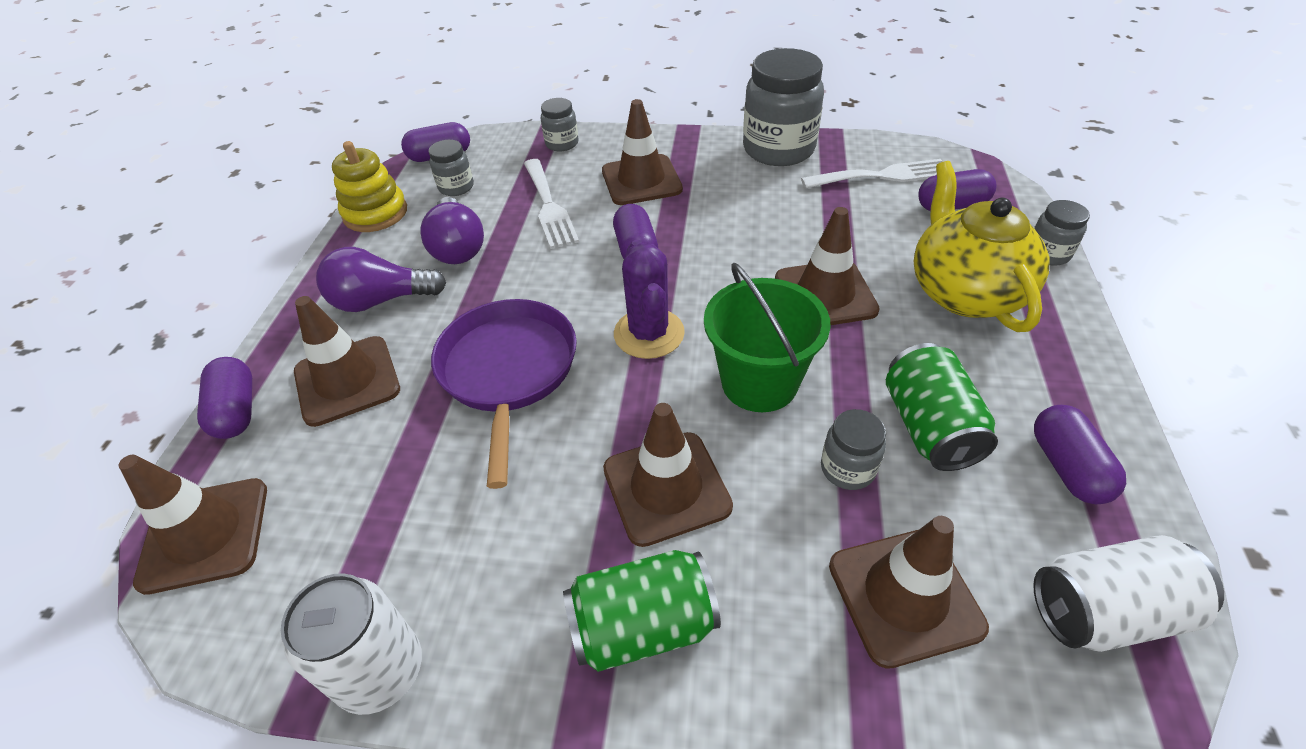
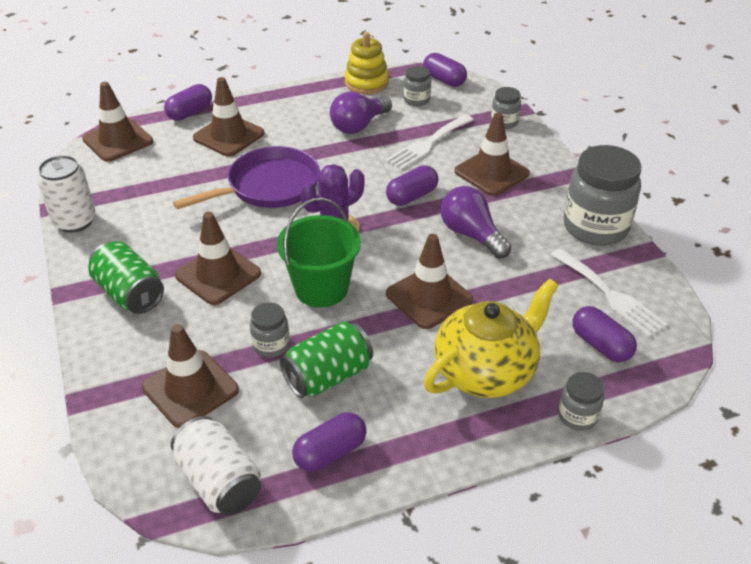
camera: 60 degrees right, 5 degrees down
(381, 300) = (294, 119): purple light bulb -> purple light bulb (471, 234)

